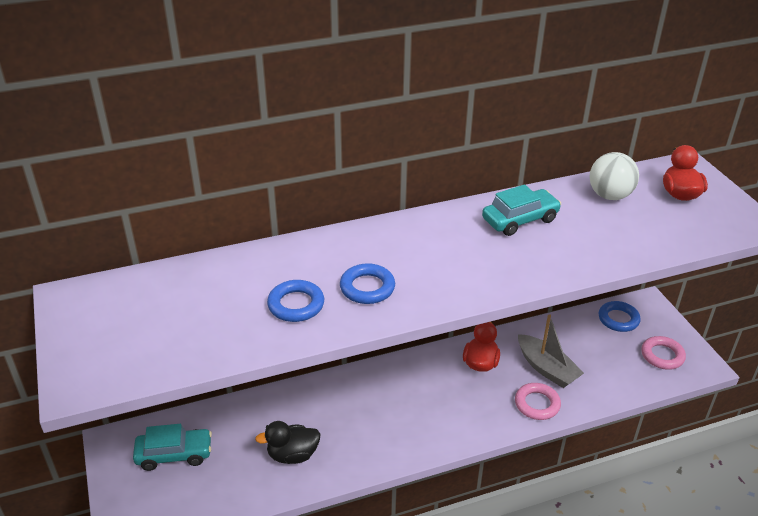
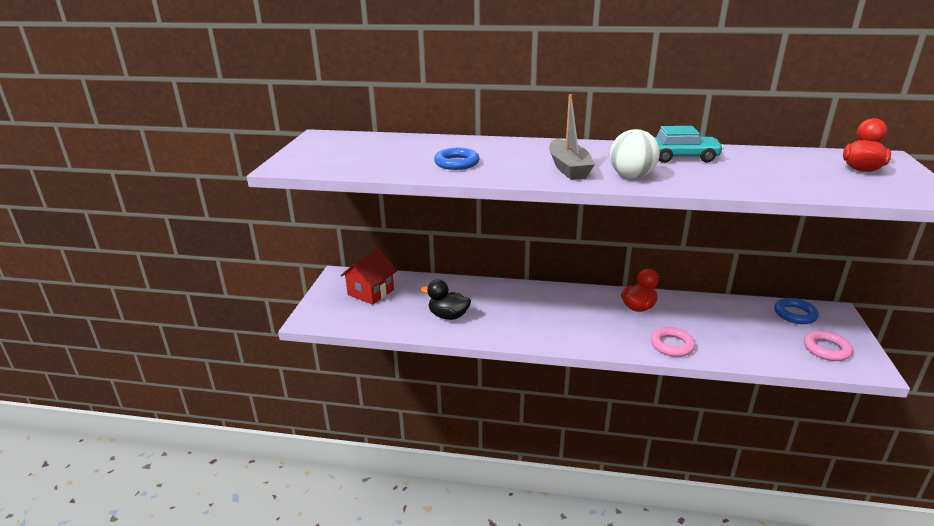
camera: 30 degrees right, 10 degrees down
(174, 454) = (371, 292): turquoise car -> red house
(367, 288) = (517, 165): blue ring -> none
(547, 368) = (698, 326): grey boat -> grey boat (568, 168)
(609, 195) = (783, 159): white ball -> white ball (631, 176)

